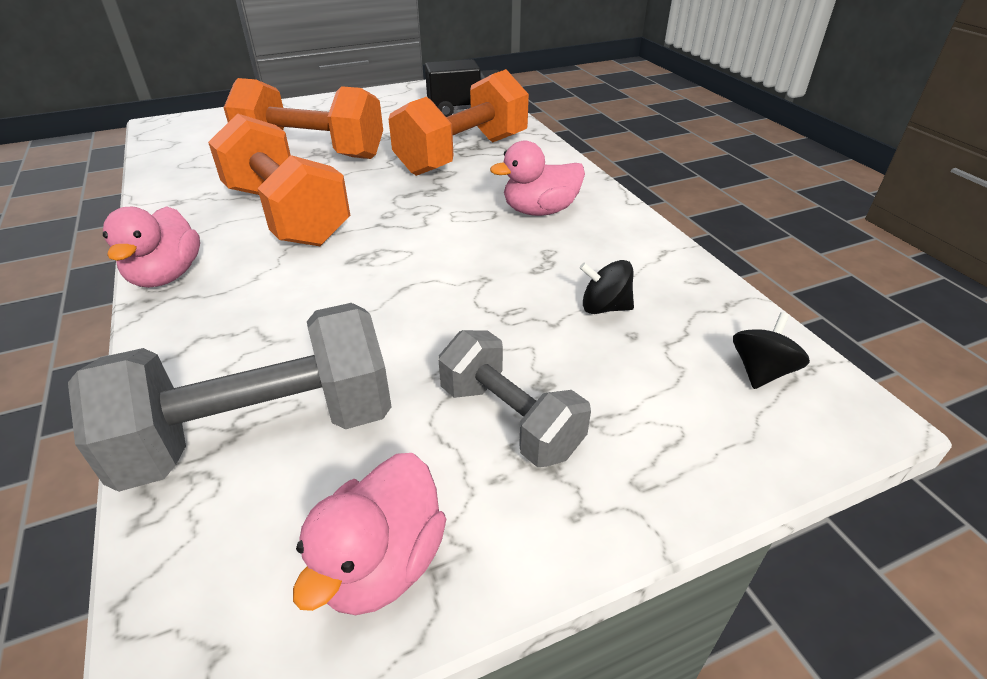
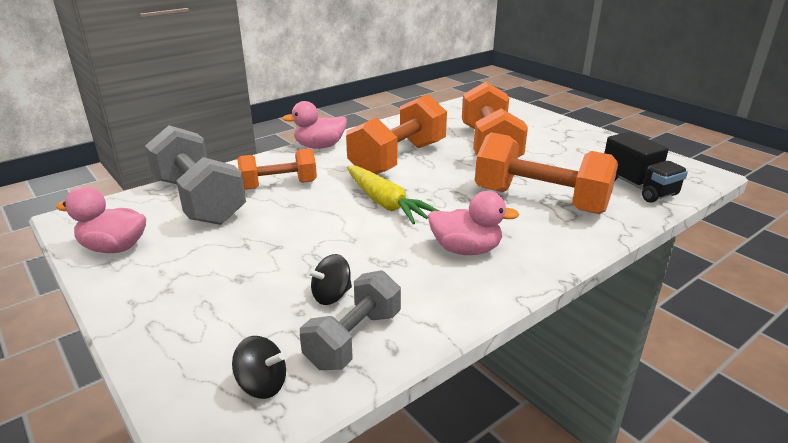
camera: 75 degrees right, 10 degrees down
(278, 330) = (279, 185): none -> orange dumbbell
(407, 243) = (385, 203): none -> yellow carrot
(510, 420) = (207, 269): grey dumbbell -> grey dumbbell (354, 339)
(540, 211) = (466, 250): pink duck -> pink duck turned 135 degrees clockwise
(604, 307) = (331, 296): black spinning top -> black spinning top turned 120 degrees counterclockwise

